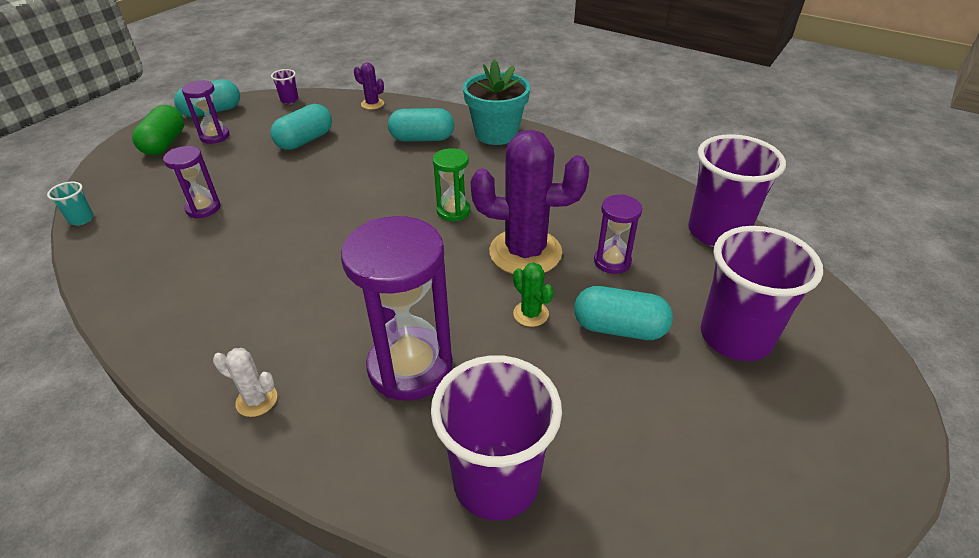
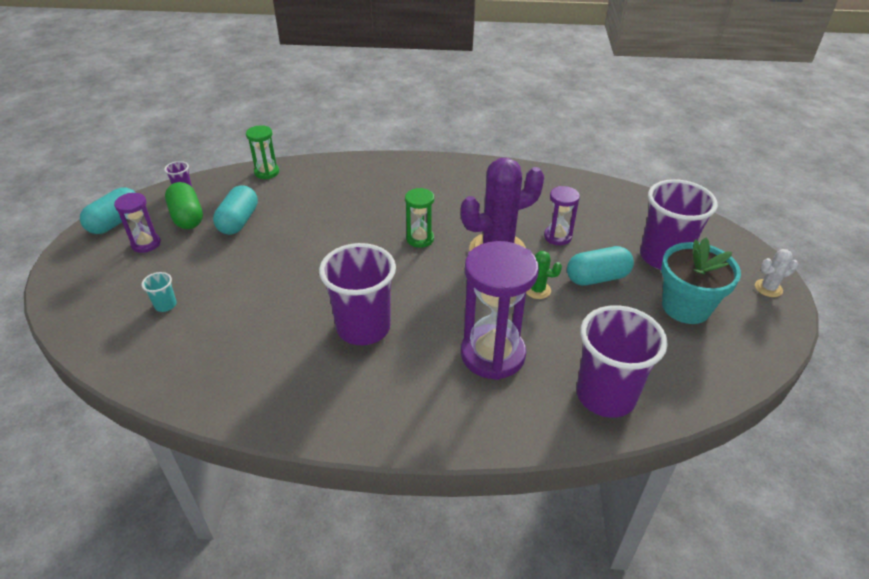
camera: 30 degrees left, 0 degrees up
(81, 219) = (96, 358): turquoise cup -> turquoise cup (165, 305)
(165, 143) = (101, 266): green capsule -> green capsule (187, 217)
(203, 208) = (208, 307): purple hourglass -> none
(256, 400) = (410, 421): white cactus -> white cactus (768, 288)
(372, 104) = (267, 172): purple cactus -> green hourglass
(422, 139) = (340, 190): turquoise capsule -> none
(496, 134) = (395, 168): turquoise flower pot -> turquoise flower pot (685, 307)
(717, 232) = (603, 195): purple cup -> purple cup (363, 328)

